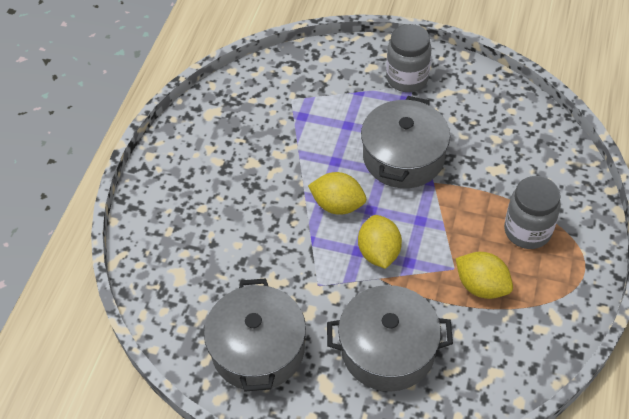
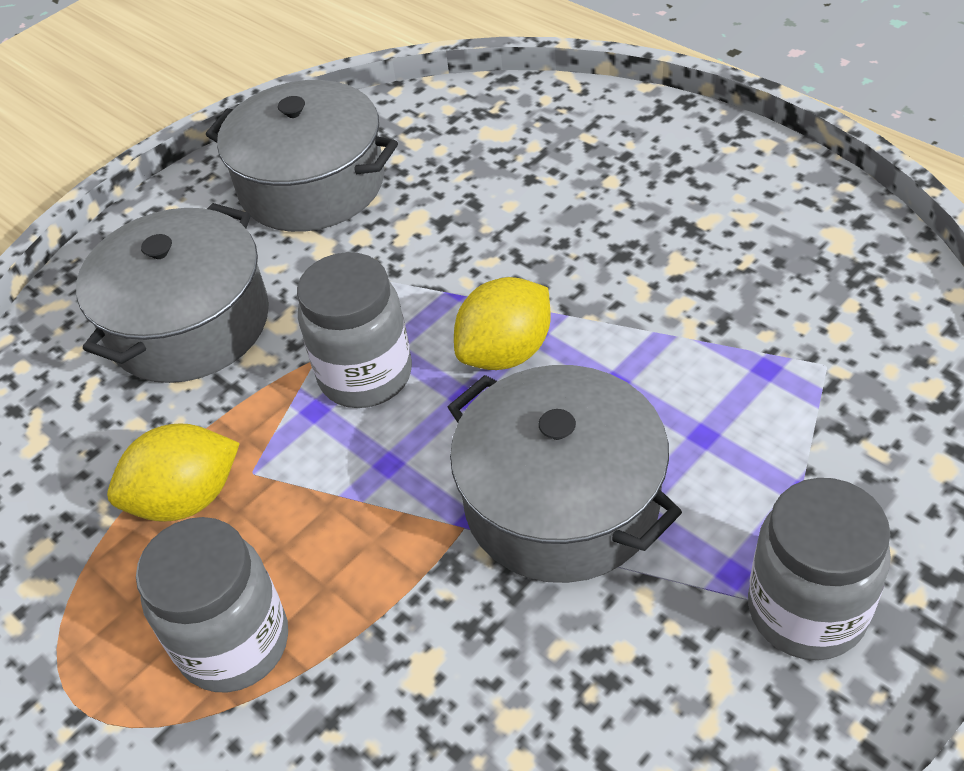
camera: 120 degrees right, 5 degrees down
(379, 253) = (365, 375): yellow lemon -> grey jar

